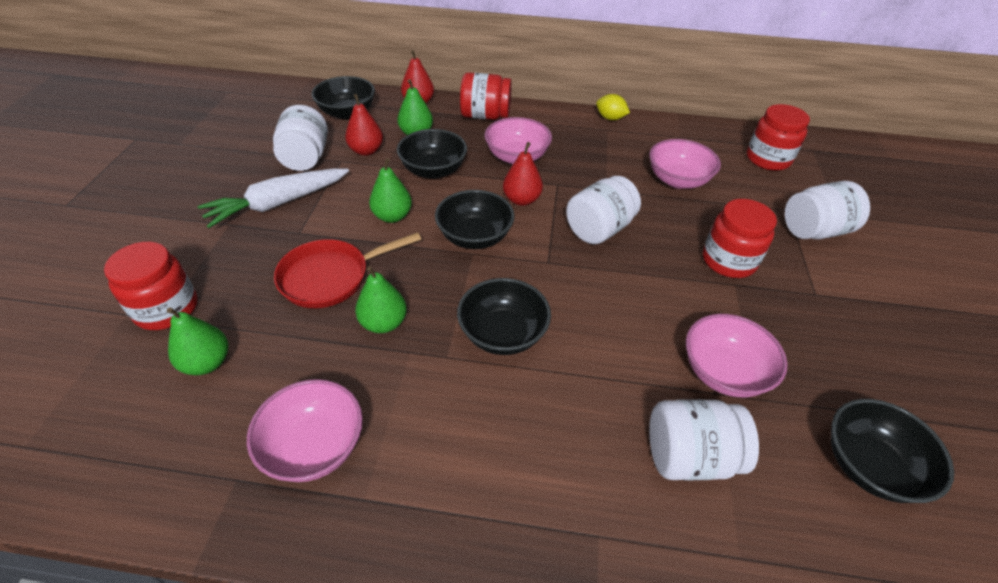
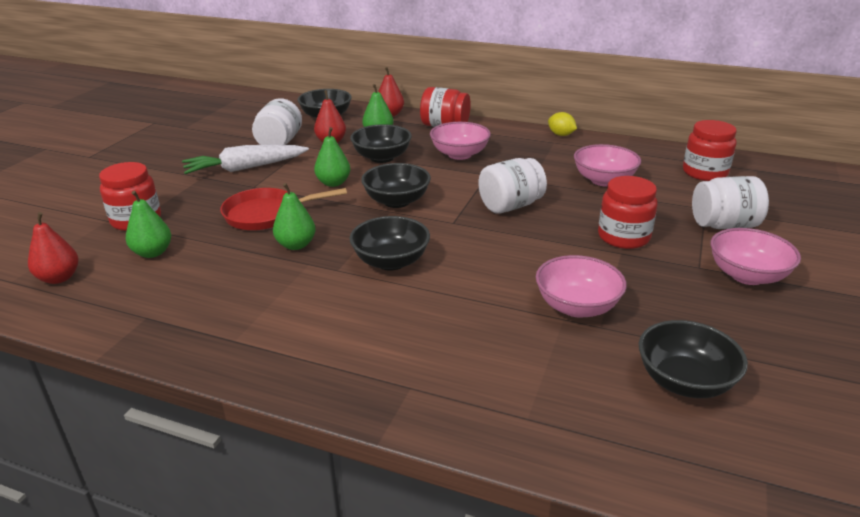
camera: 15 degrees right, 15 degrees down
(314, 446) = (210, 307): pink bowl -> pink bowl (747, 275)
(521, 200) = (450, 182): red pear -> red pear (59, 278)
(689, 456) = (515, 353): white jar -> none

